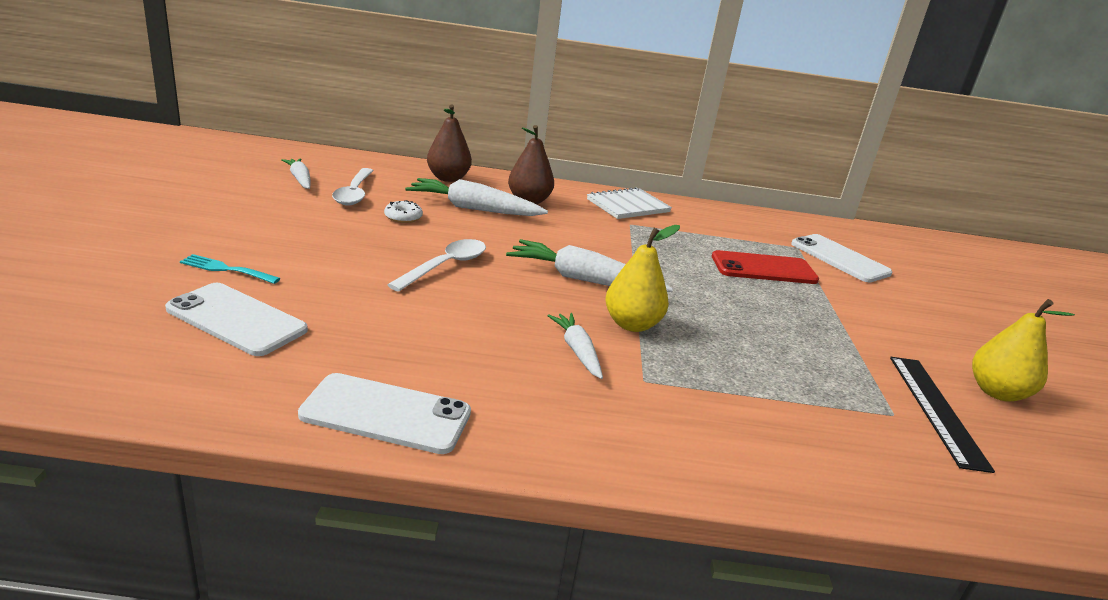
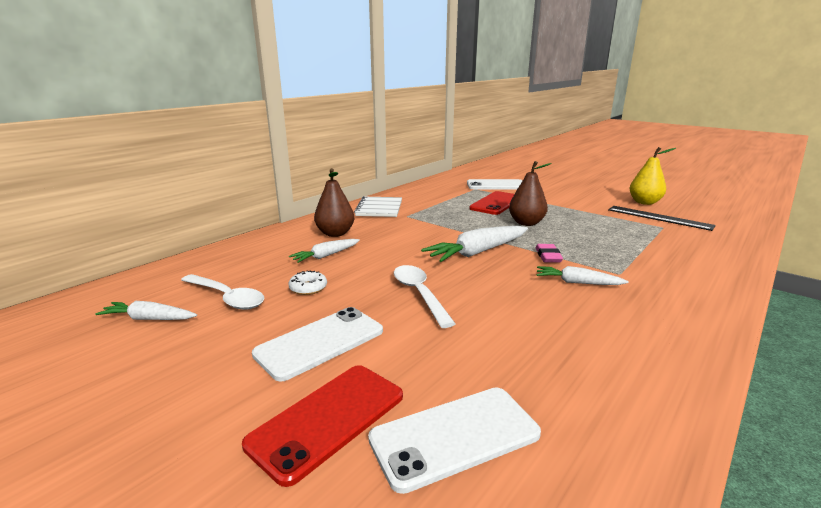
camera: 50 degrees left, 5 degrees down
(226, 269) = (328, 419): turquoise fork -> red phone
(386, 414) = (656, 384): white phone -> white phone (320, 342)
(448, 178) = (253, 249): brown pear -> brown pear (526, 223)
(474, 209) = (326, 256): white carrot -> white carrot, size x0.59
(632, 324) = (548, 256): yellow pear -> pink eraser

